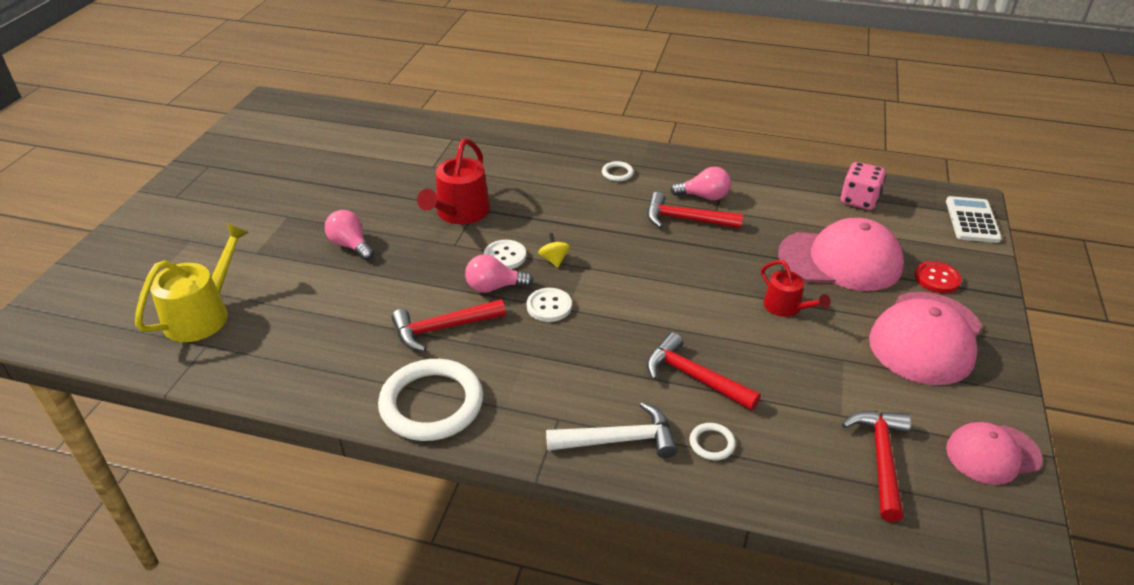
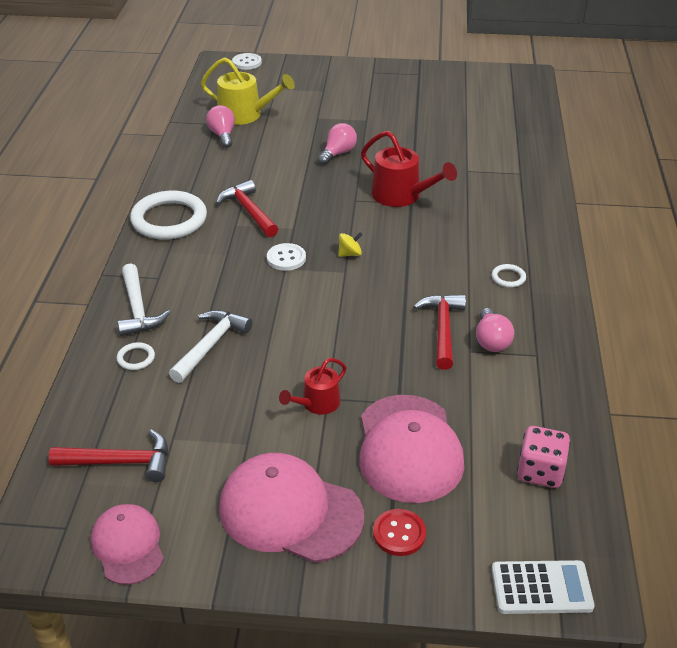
camera: 80 degrees right, 0 degrees up
(460, 213) = (401, 195): red watering can -> red watering can turned 150 degrees counterclockwise
(494, 287) = (304, 227): pink light bulb -> pink light bulb (222, 135)
(505, 256) = (347, 227): white button -> white button (247, 62)
(694, 377) = (210, 345): red hammer -> white hammer

